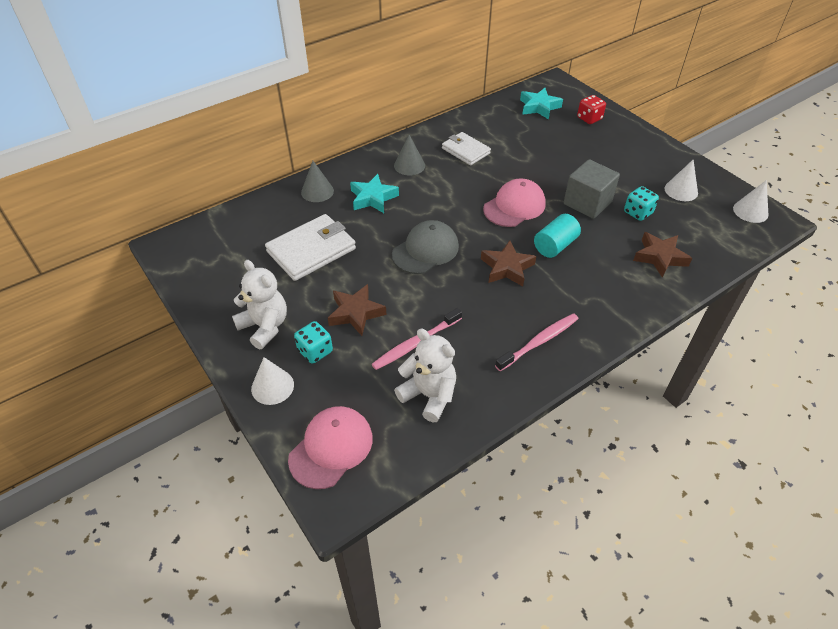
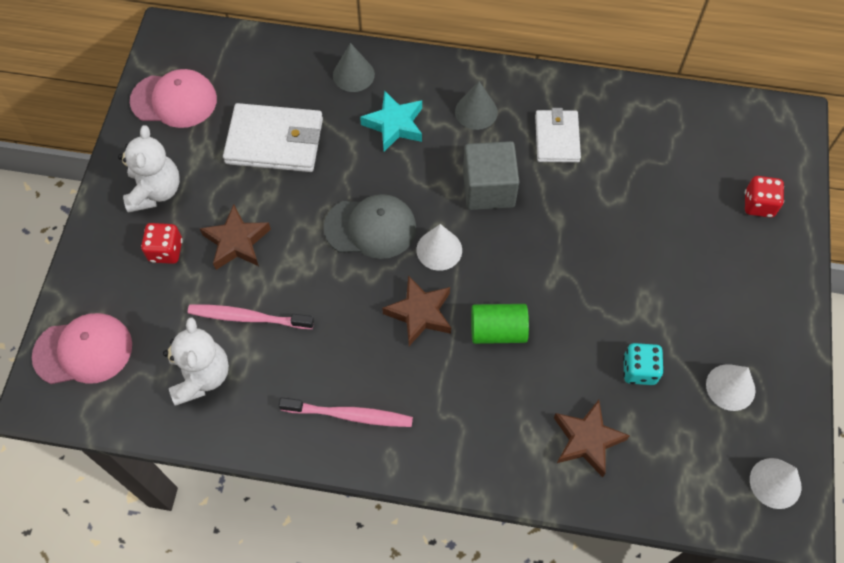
camera: 45 degrees right, 15 degrees up
(272, 386) = (102, 255): white cone -> white cone (439, 250)
(315, 351) = (166, 251): turquoise dice -> red dice
(514, 206) = (518, 250): pink cap -> pink cap (174, 100)
(539, 107) = (719, 142): turquoise star -> none
(555, 246) = (498, 331): turquoise cylinder -> green cylinder
(587, 203) = (600, 311): grey cube -> grey cube (488, 188)

